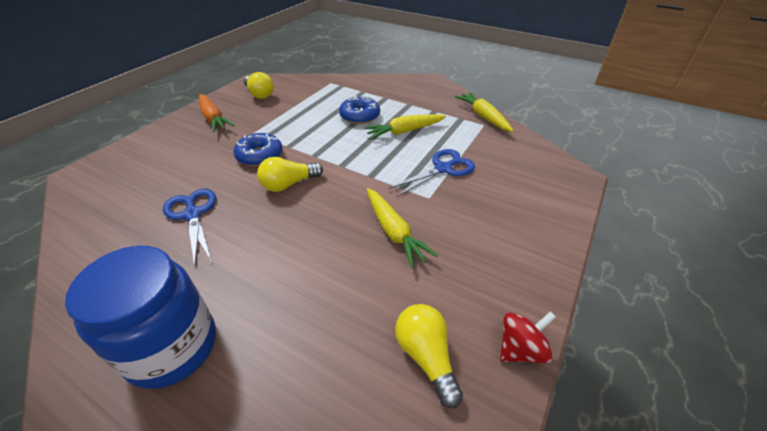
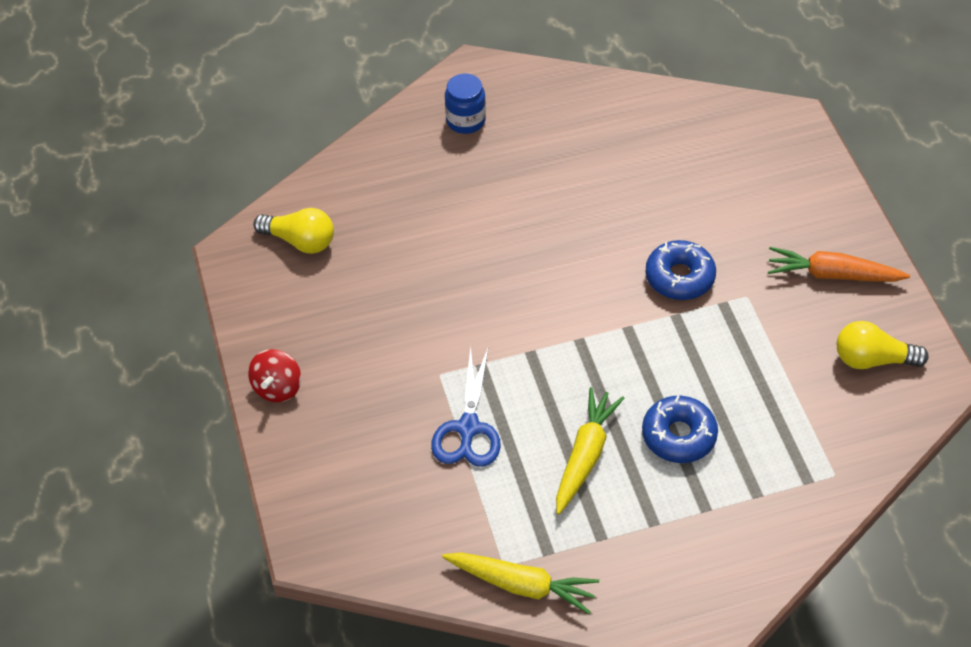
camera: 135 degrees right, 10 degrees up
(172, 347) = (466, 121): blue jar -> blue jar, size x0.52
(193, 214) = (618, 181): blue scissors -> none
(289, 184) = (592, 274): yellow light bulb -> none
(394, 232) = (427, 309): yellow carrot -> none
(520, 349) = (240, 295): red spinning top -> red spinning top (277, 388)

